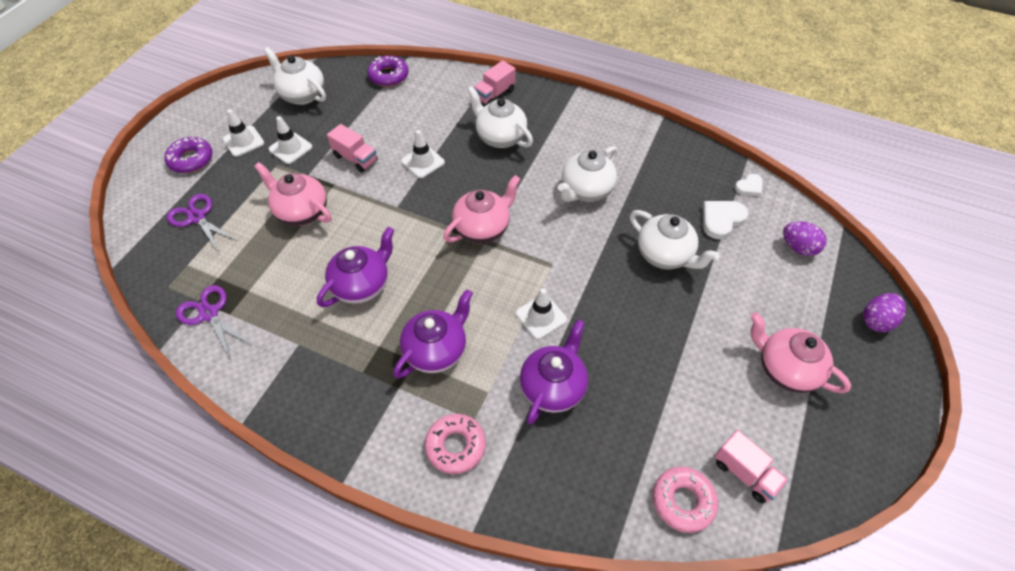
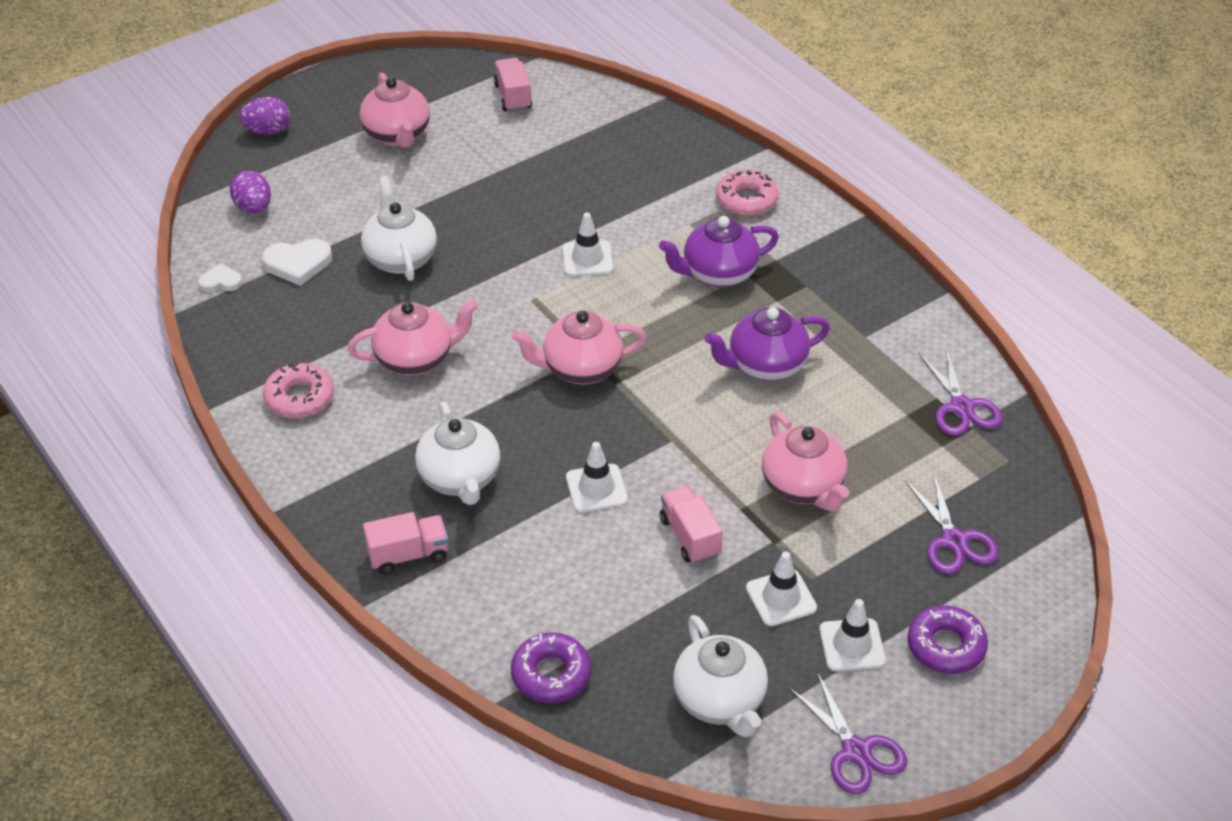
camera: 150 degrees left, 10 degrees down
(228, 100) = (856, 751): none -> purple scissors
(553, 386) = (623, 204): purple teapot -> none
(586, 190) = (416, 359): white teapot -> pink teapot
(683, 501) = (580, 102): pink donut -> pink donut (299, 398)

